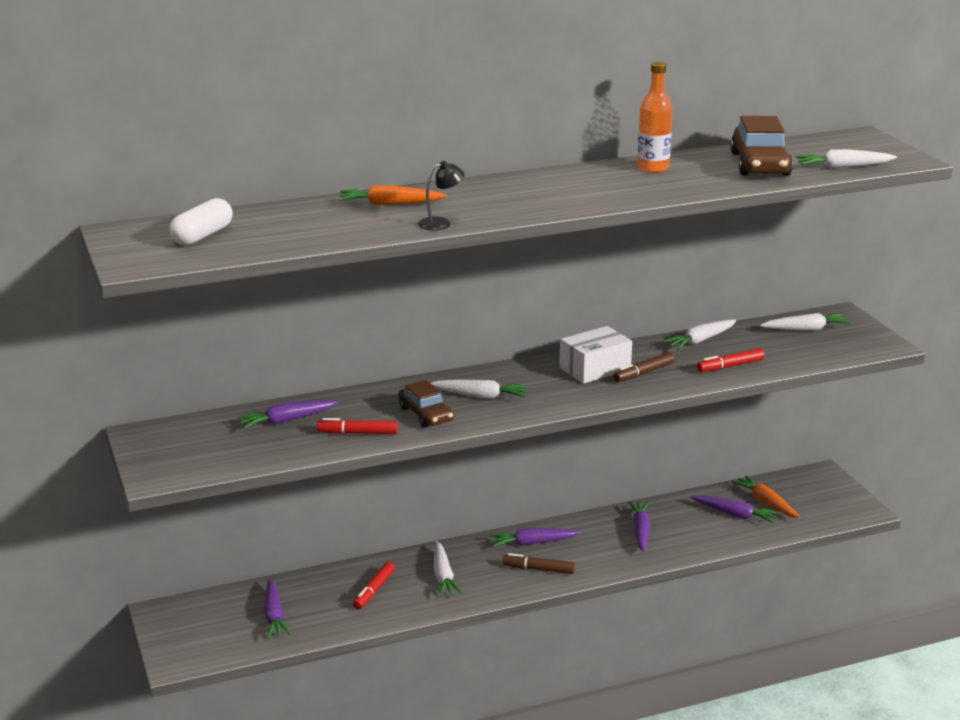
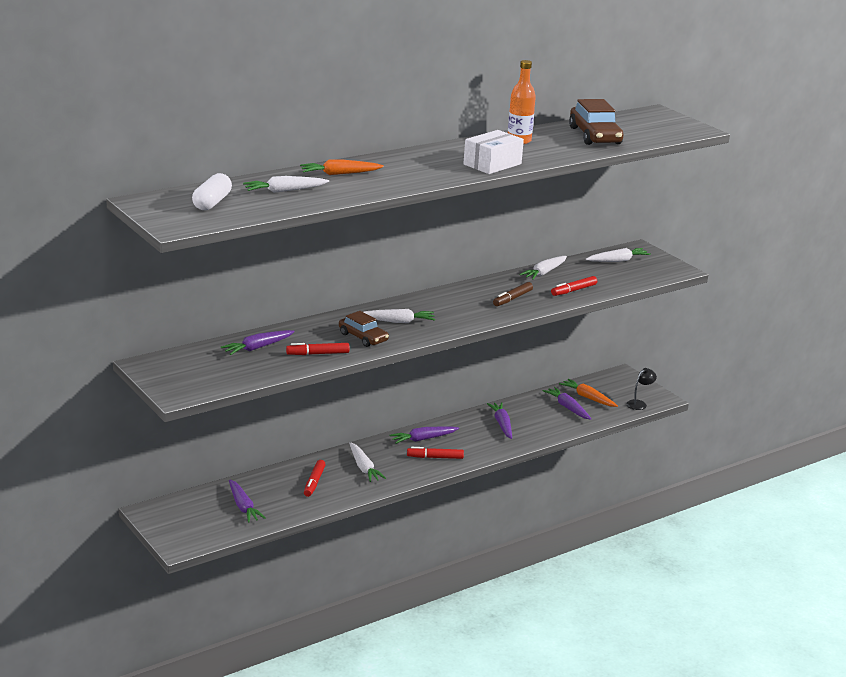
camera: 15 degrees left, 0 degrees up
(441, 223) = (388, 187): black lamp -> black lamp (639, 404)
(538, 569) = (435, 457): brown marker -> red marker
(595, 368) = (474, 297): white box -> white box (492, 164)
(734, 514) = (567, 408): purple carrot -> purple carrot turned 135 degrees counterclockwise
(843, 167) = (655, 136): white carrot -> white carrot (284, 191)

